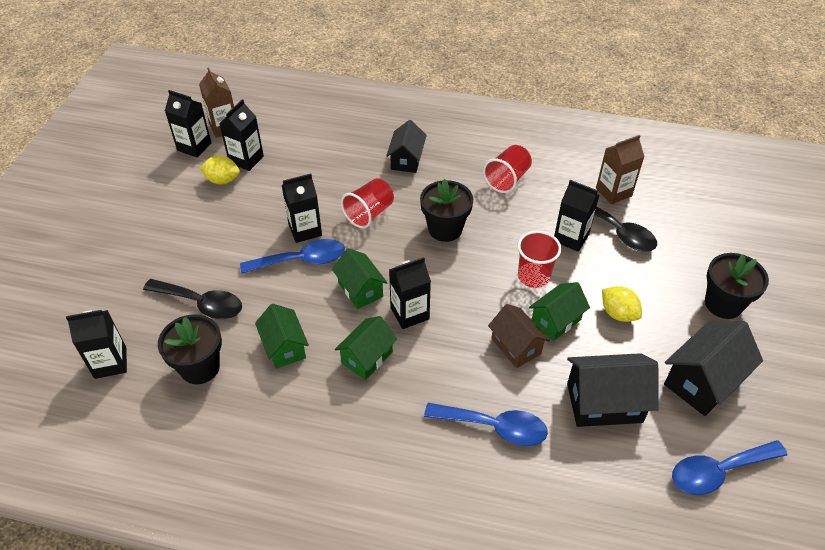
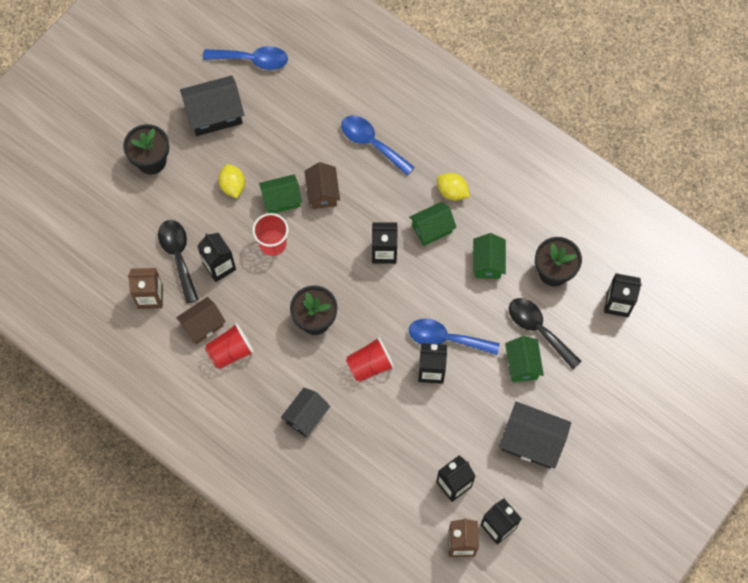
camera: 155 degrees left, 20 degrees up
(222, 180) = (484, 465): yellow lemon -> yellow lemon (452, 192)
(360, 290) = (411, 289): green house -> green house (522, 364)
(548, 188) = (203, 325): none -> brown house
(604, 403) = (290, 128): black house -> black house (532, 441)

